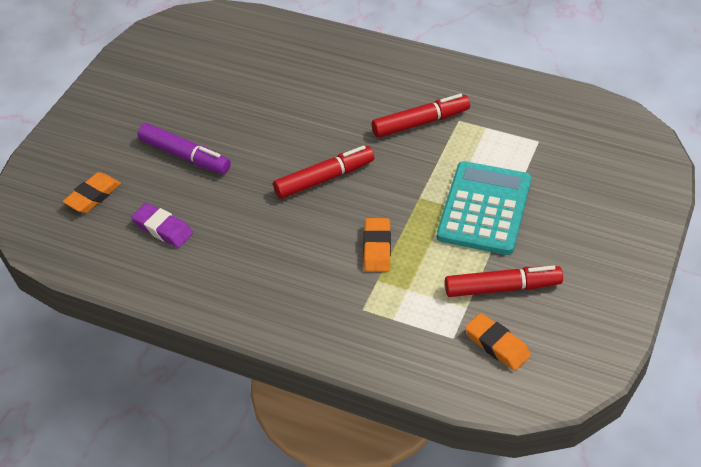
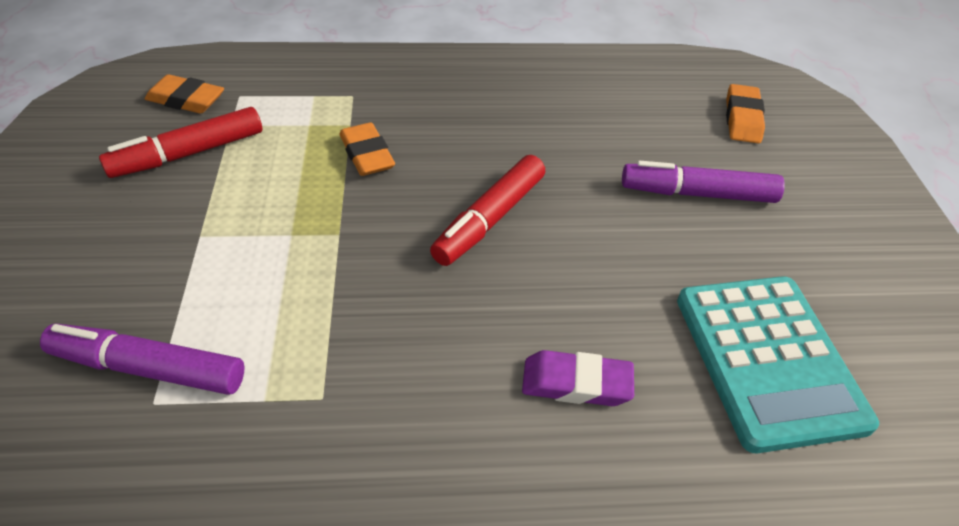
camera: 150 degrees right, 0 degrees up
(163, 229) = (630, 109): purple eraser -> purple eraser (576, 383)
(420, 123) = (391, 366): red marker -> none
(484, 209) = (234, 244): turquoise calculator -> turquoise calculator (768, 360)
(539, 156) = (149, 368): none -> purple marker

